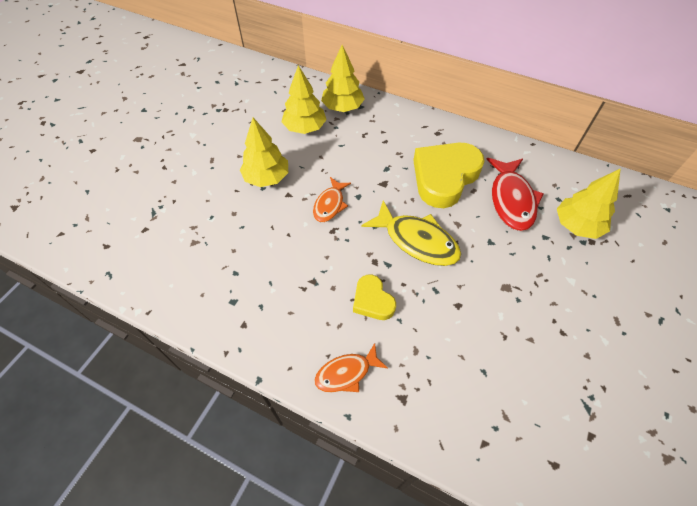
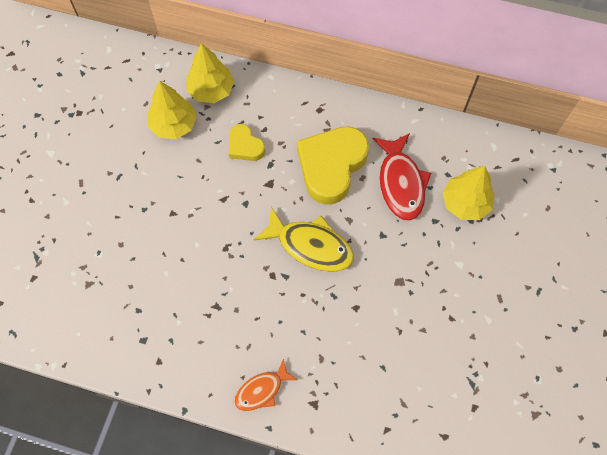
camera: 10 degrees left, 10 degrees up
(266, 178) = (145, 196): yellow tree -> none
(330, 204) = (218, 218): orange fish -> none
(372, 301) = (276, 317): yellow heart -> yellow heart (245, 146)

